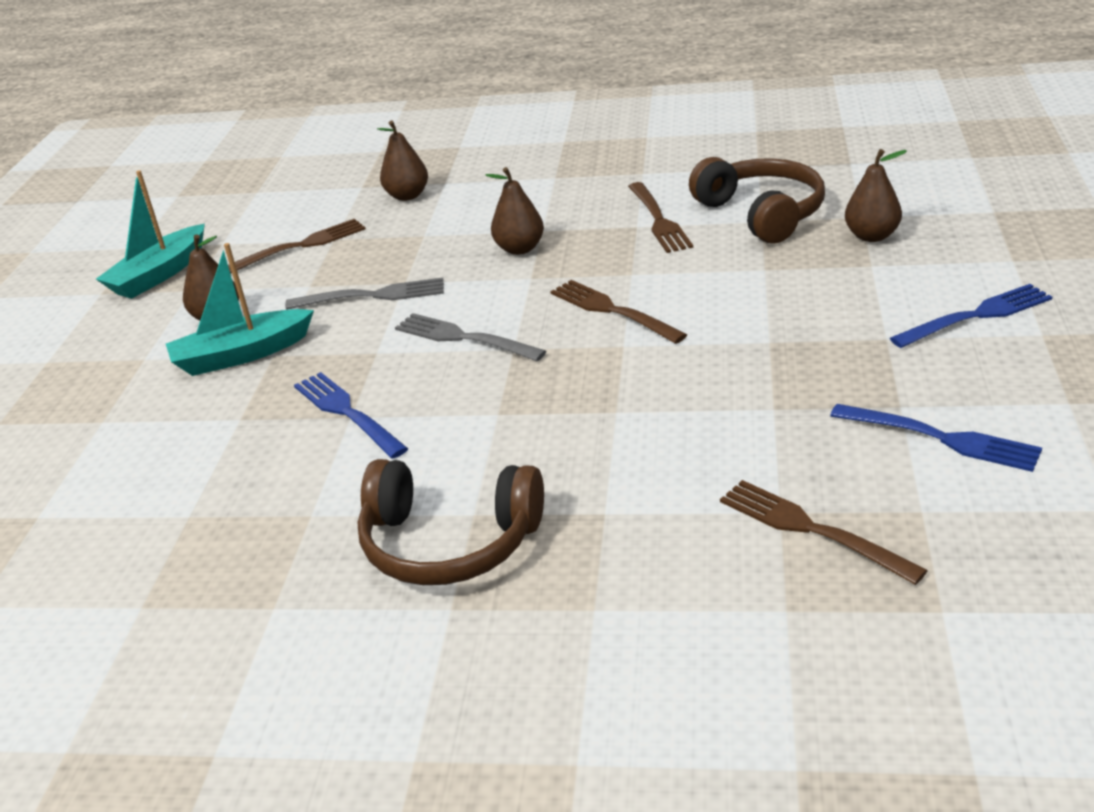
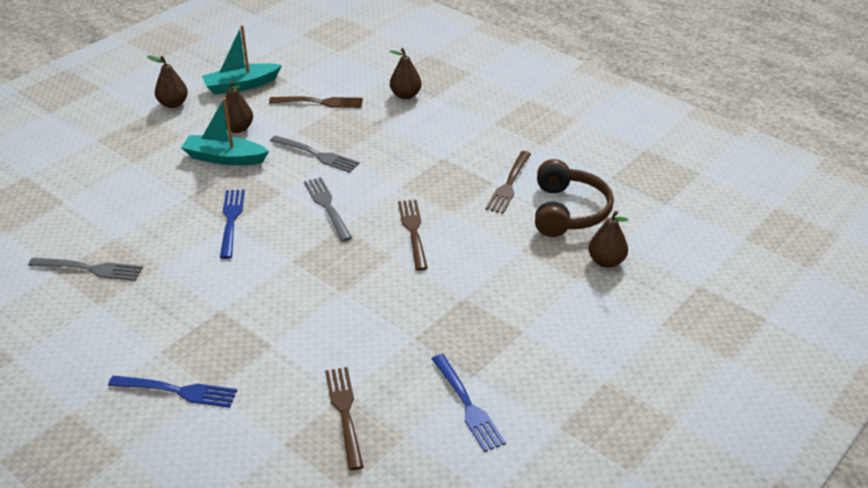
camera: 30 degrees right, 5 degrees up
(195, 573) = (90, 269): none -> grey fork
(449, 542) = (195, 318): brown headphones -> none
(520, 249) = (417, 164): brown pear -> brown pear (173, 104)
(976, 316) = (588, 347): blue fork -> blue fork (177, 391)

